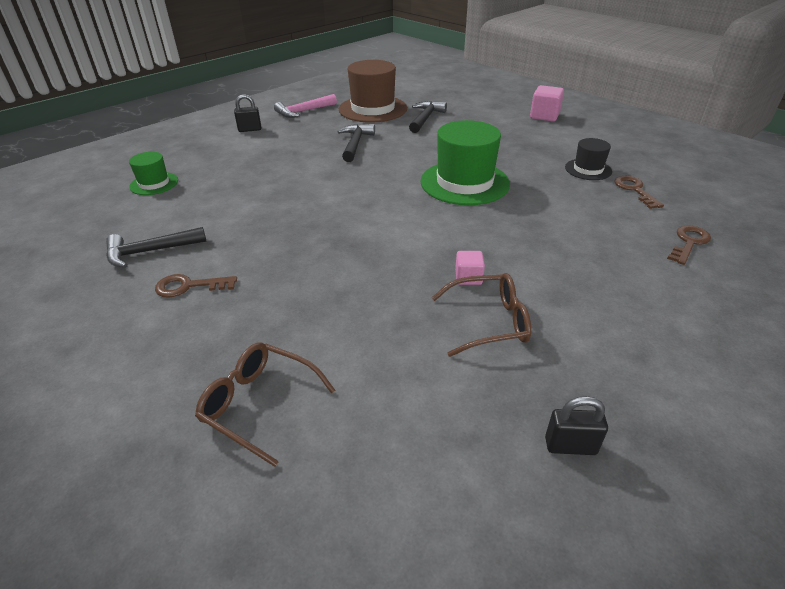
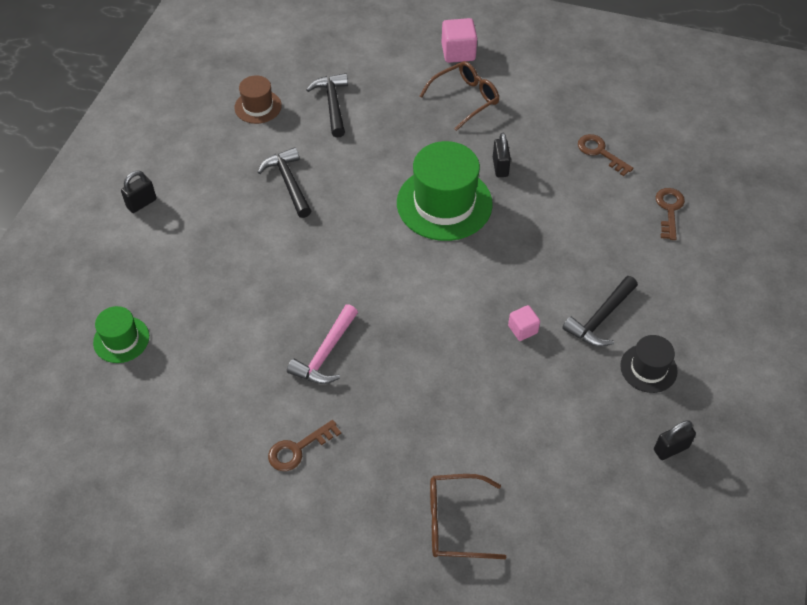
camera: 30 degrees left, 15 degrees up
(150, 251) = (219, 429): black hammer -> black hammer (600, 318)
(303, 111) = (177, 142): pink hammer -> pink hammer (325, 354)
(373, 109) = (258, 107): brown hat -> brown hat, size x0.53
(489, 322) = (565, 369): brown glasses -> brown glasses (465, 99)
(531, 176) = (500, 167): none -> black padlock
(588, 169) = (546, 135): black hat -> black hat (648, 368)

